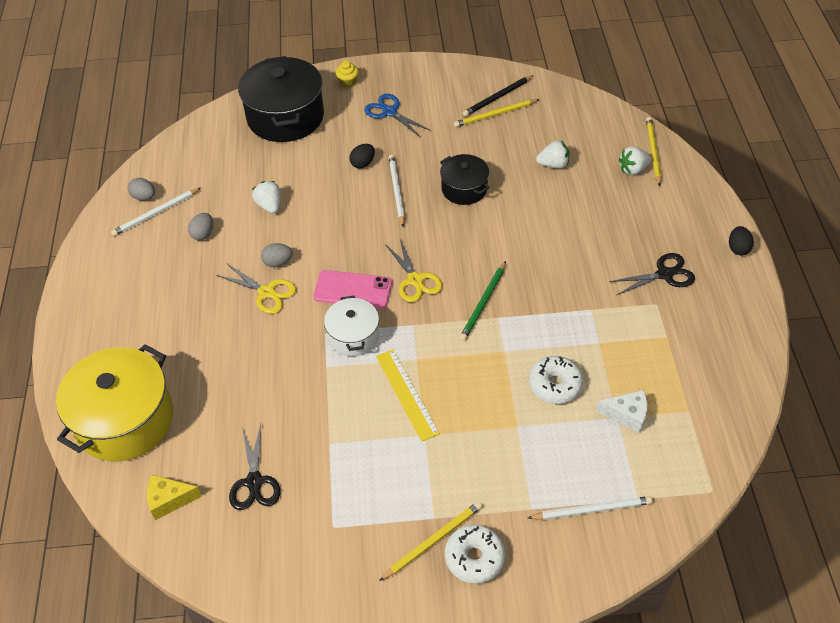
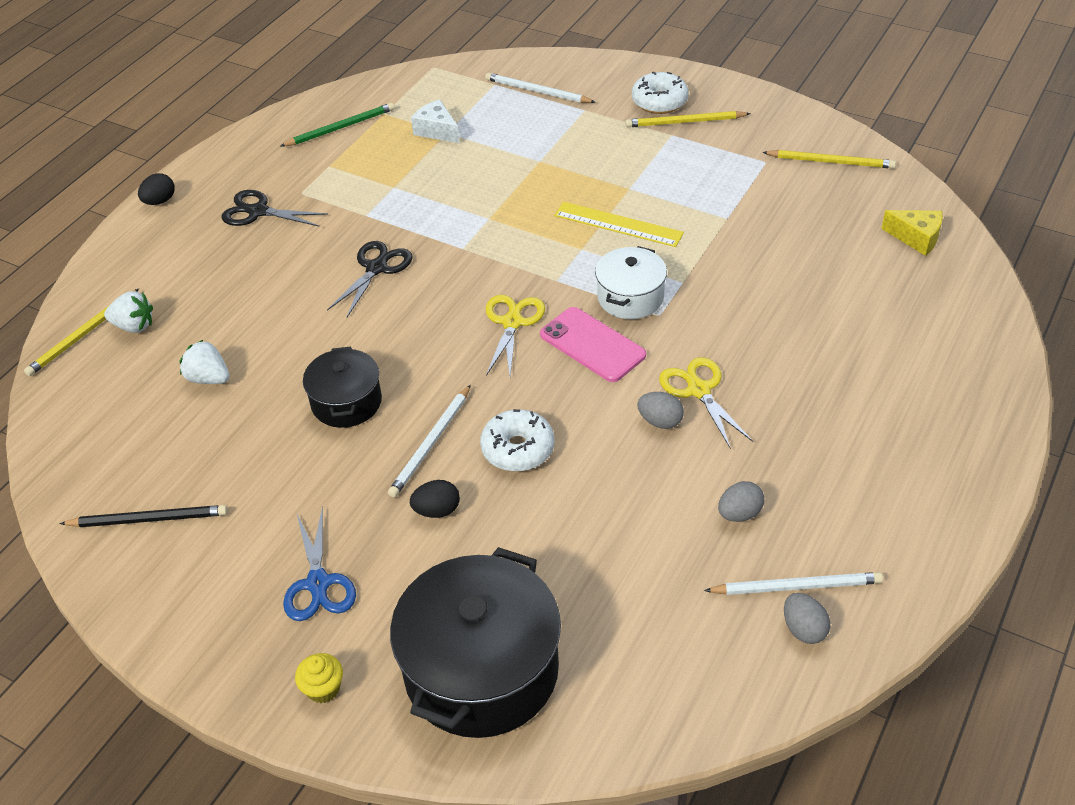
camera: 145 degrees left, 5 degrees down
(124, 420) = (941, 326): yellow pot -> none
(254, 482) = (821, 218): black scissors -> black scissors (376, 268)
(269, 205) = (618, 511): white strawberry -> none
(407, 394) = (618, 224): yellow ruler -> yellow ruler turned 75 degrees counterclockwise
(483, 303) = (463, 267): green pencil -> green pencil (341, 128)
(495, 115) = (186, 491): yellow pencil -> yellow pencil (831, 162)
(555, 385) = (472, 174): white donut -> white donut (518, 449)

